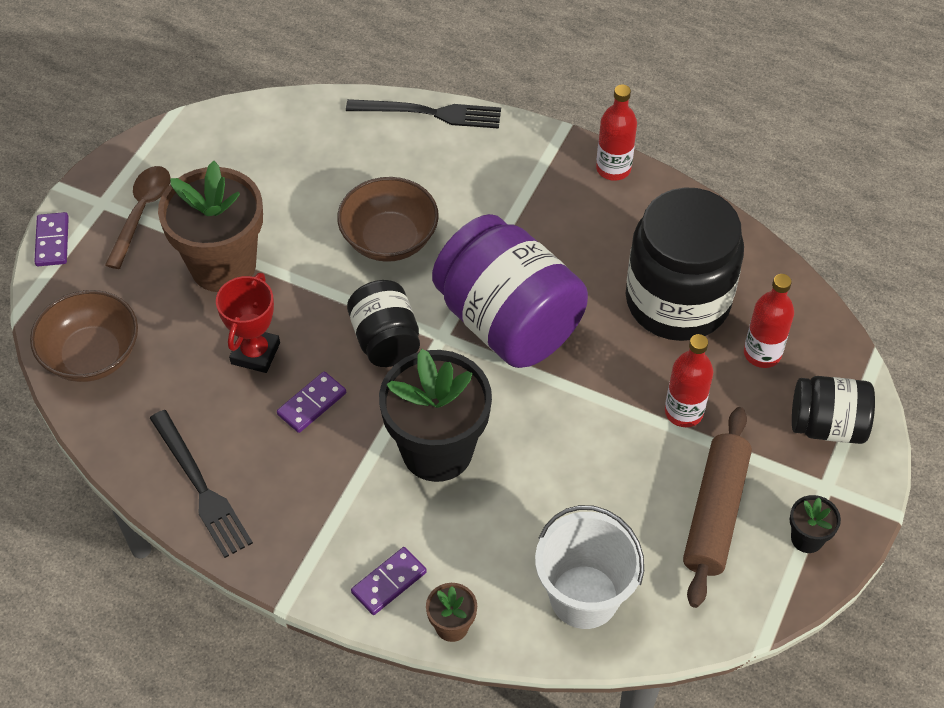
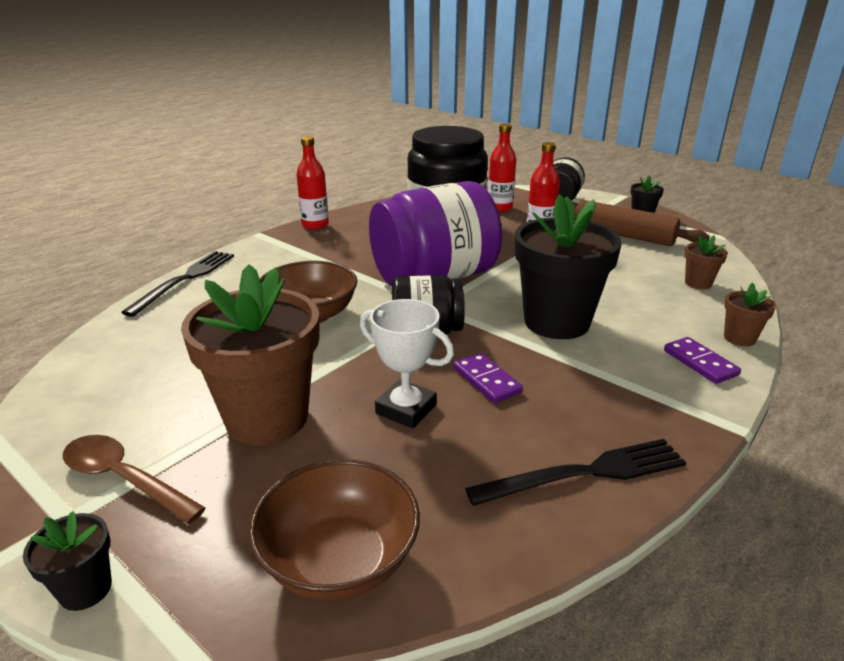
camera: 75 degrees left, 25 degrees down
(52, 241) = (85, 589): purple domino -> black flower pot
(255, 353) = (406, 409): red trophy -> white trophy
(584, 596) = (698, 283): white bucket -> brown flower pot

